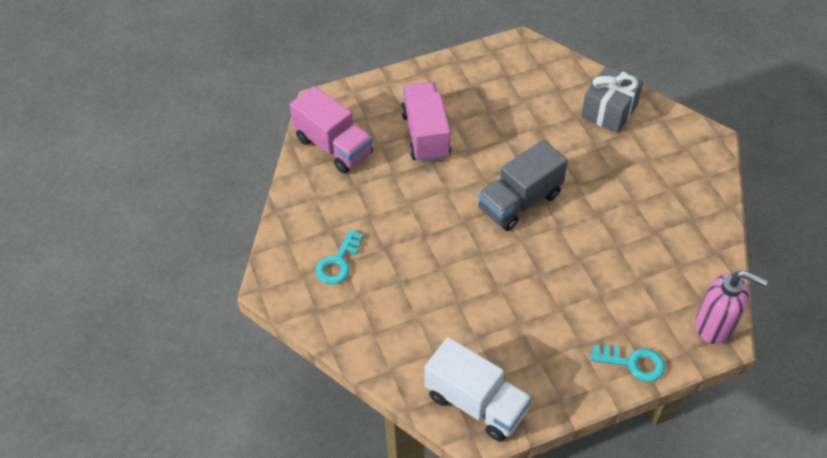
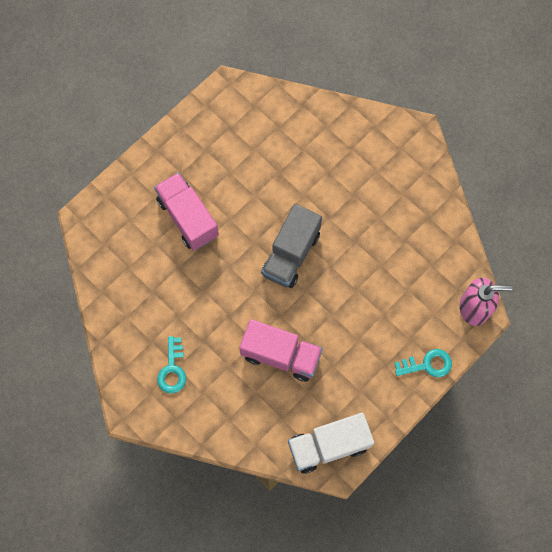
camera: 25 degrees left, 20 degrees up
(334, 146) = (116, 260): pink truck -> pink truck (281, 355)
(476, 403) = (328, 445): white truck -> white truck turned 150 degrees clockwise
(609, 111) = (328, 134): grey gift -> none

